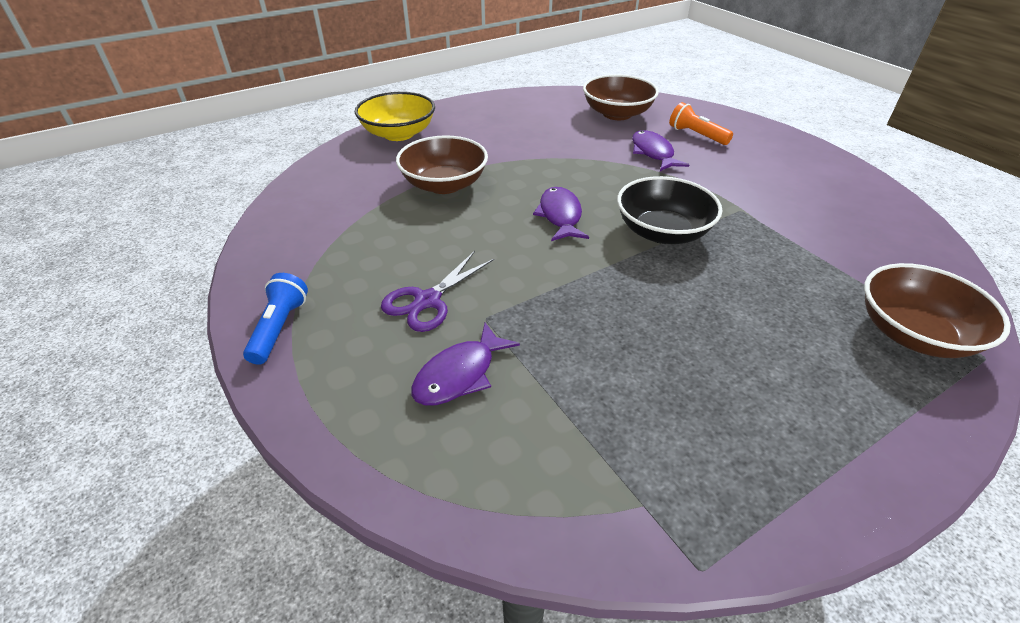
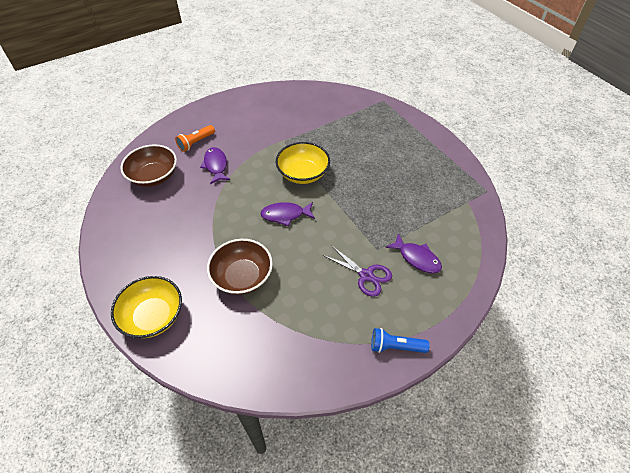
camera: 90 degrees left, 10 degrees up
(653, 153) = (216, 165): purple fish -> purple fish turned 90 degrees clockwise
(662, 232) = (303, 173): black bowl -> yellow bowl
(913, 334) = (372, 113): brown bowl -> none

